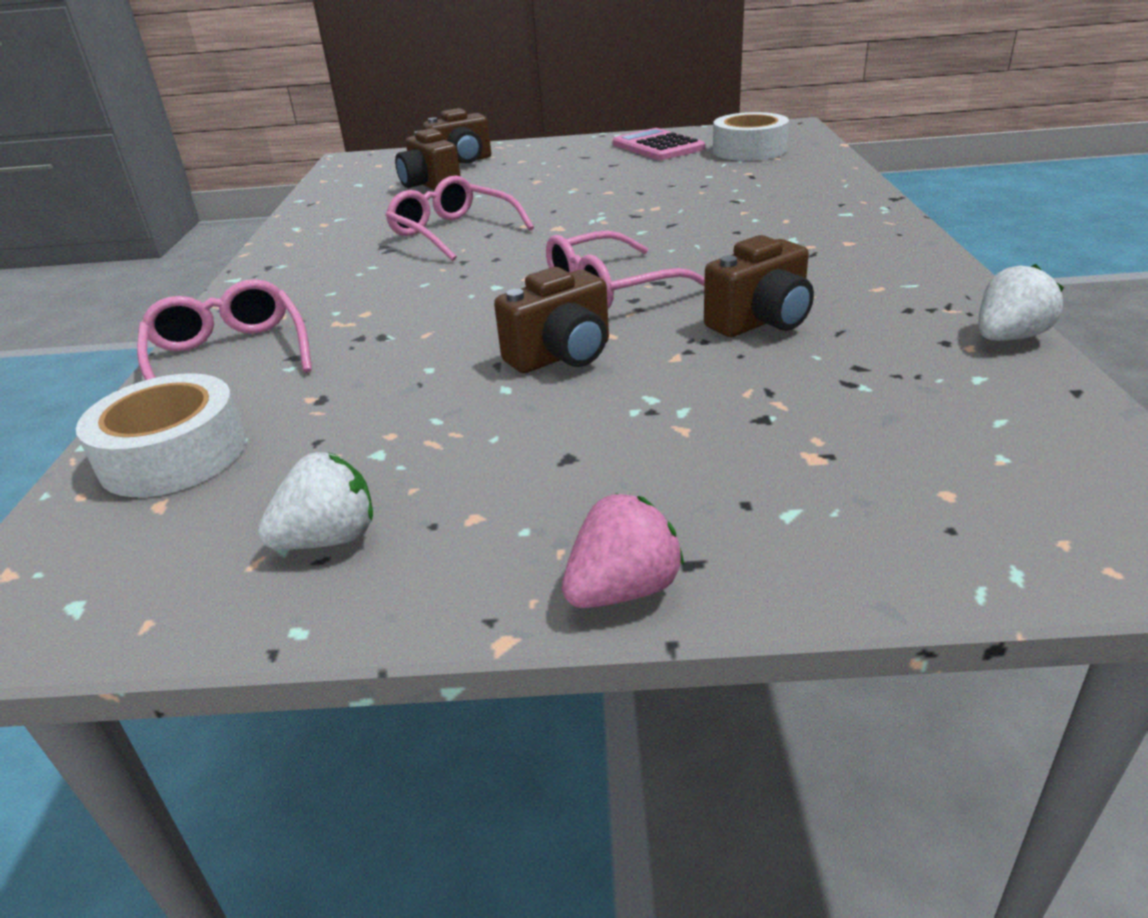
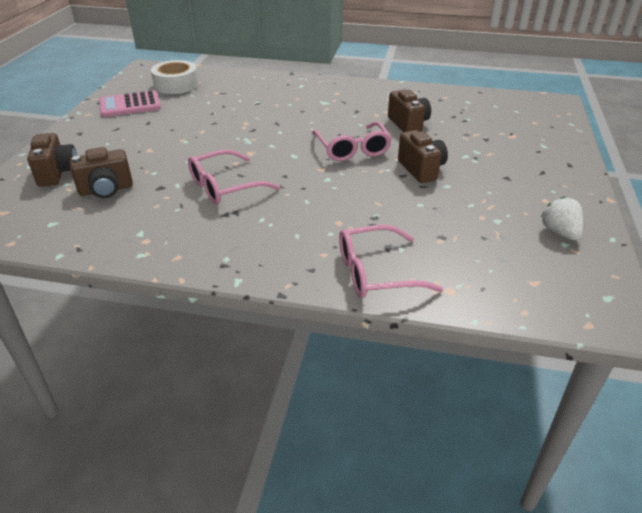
camera: 80 degrees left, 5 degrees up
(173, 454) = (489, 283): white tape -> none
(623, 589) = (583, 177): pink strawberry -> none
(1008, 337) = (441, 90): white strawberry -> none

